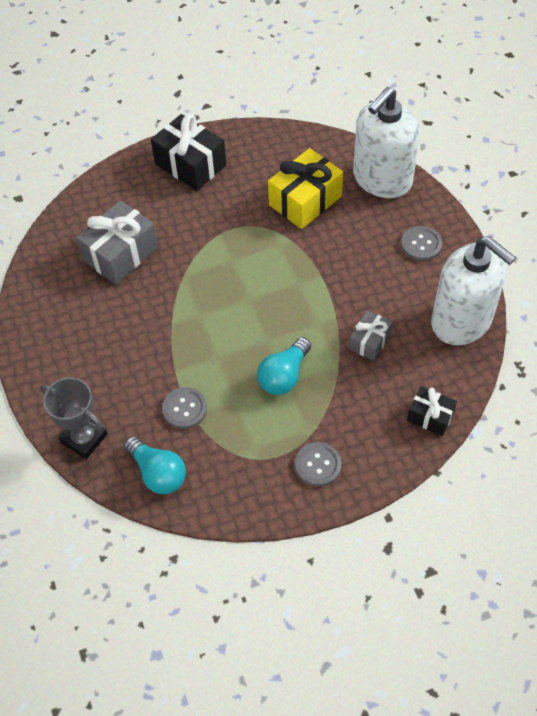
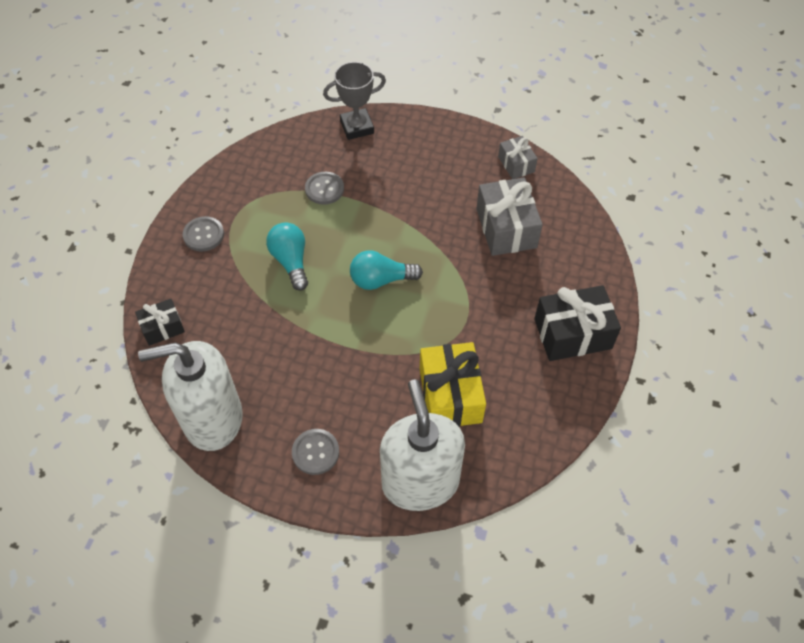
camera: 125 degrees right, 0 degrees up
(158, 473) = (291, 150): turquoise light bulb -> turquoise light bulb (381, 280)
(369, 341) = (262, 337): grey gift -> grey gift (516, 164)

